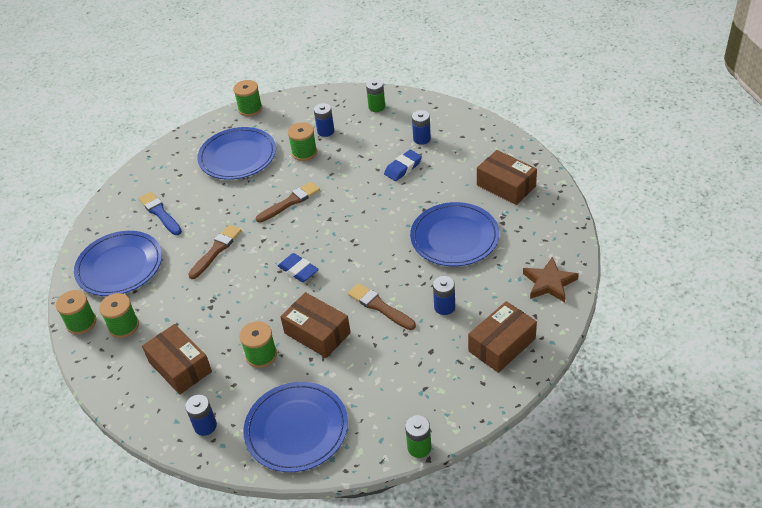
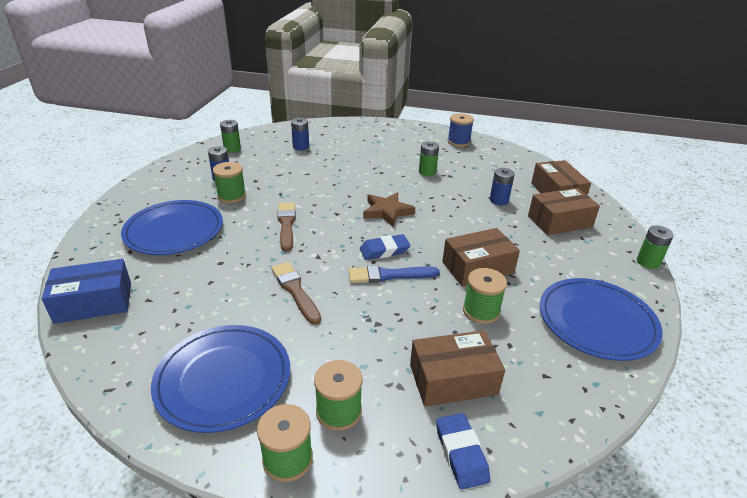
camera: 65 degrees left, 10 degrees down
(146, 175) = (94, 302): none -> blue box
(160, 213) = (177, 312): blue brush -> blue brush (389, 275)
(205, 426) = (560, 388): blue battery -> none
(250, 109) = (118, 201): green spool -> none
(379, 306) = (472, 226): brown brush -> none
(403, 168) = (322, 164): blue eraser -> blue eraser (461, 453)
(454, 237) = (427, 172): blue plate -> green battery
(506, 186) = (396, 139): brown box -> brown box (559, 221)
(548, 231) = (458, 142): none -> blue spool
(549, 283) = (509, 158): brown star -> brown star (387, 212)

